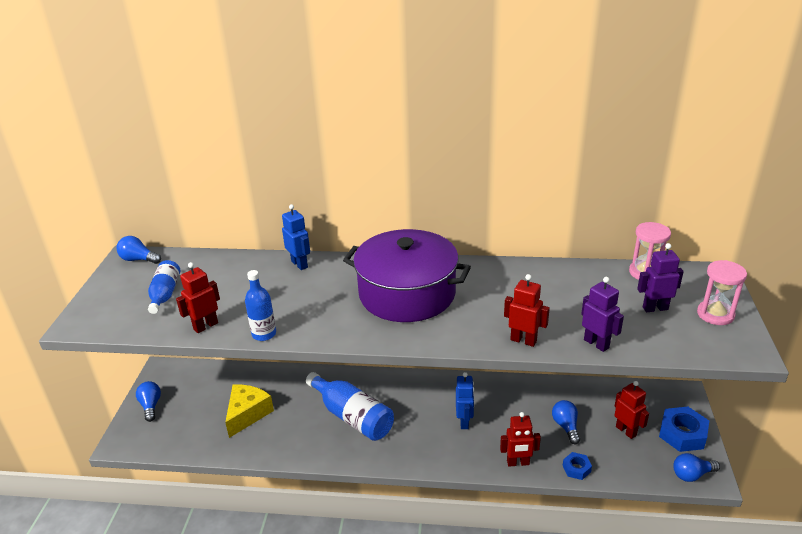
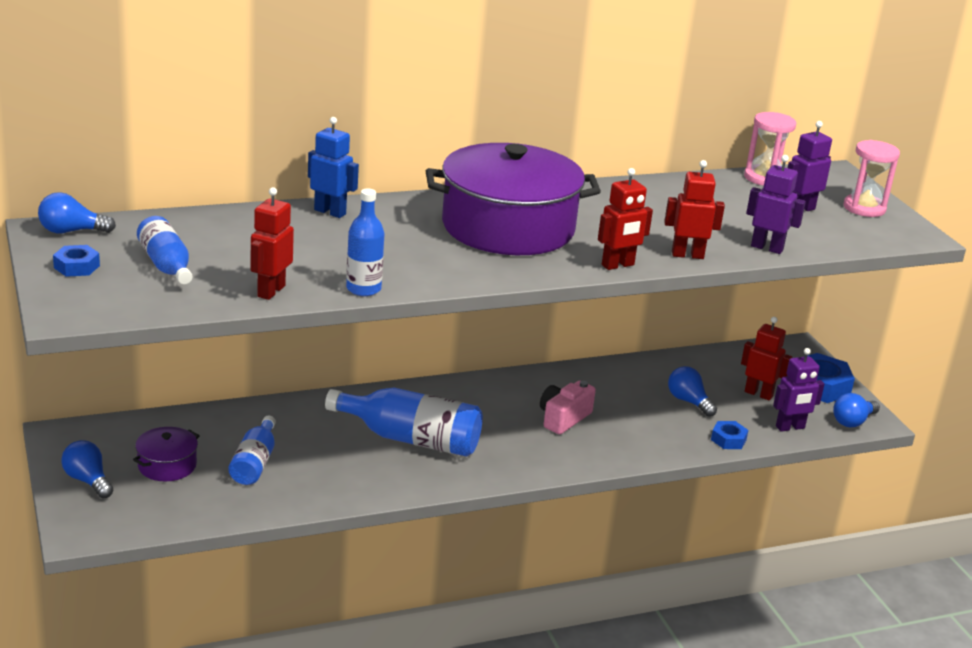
camera: 30 degrees left, 5 degrees down
(116, 287) = (76, 267): none -> blue nut
(199, 404) = (167, 465): none -> purple pot
(247, 414) = (254, 463): yellow cheese -> blue bottle
(464, 422) = (563, 418): blue robot -> pink camera
(518, 463) = (658, 447): red robot -> red robot (618, 265)
(634, 468) = (790, 427): none -> purple robot

